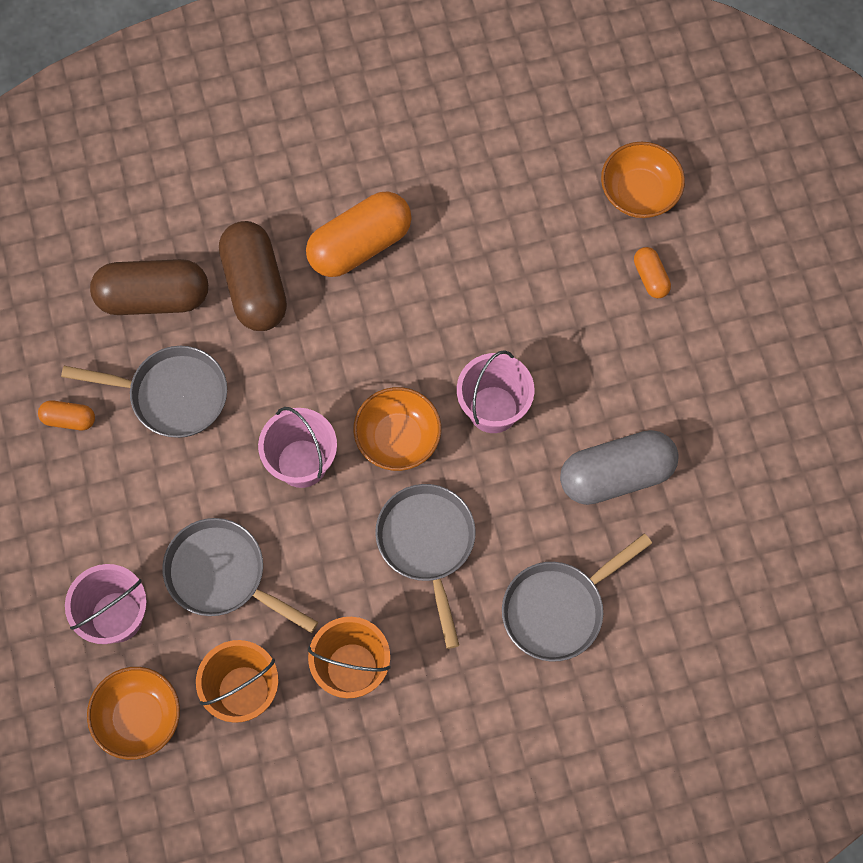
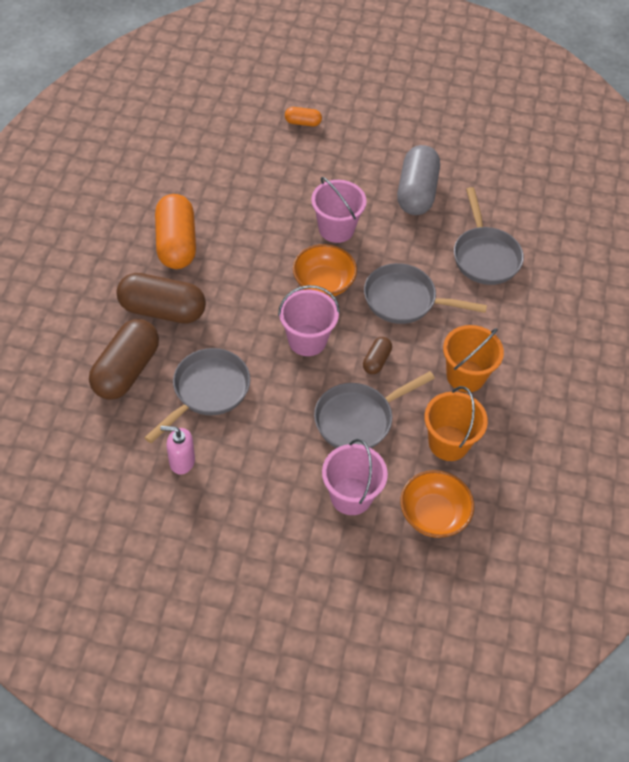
camera: 65 degrees left, 15 degrees down
(69, 419) = (181, 461): orange capsule -> pink soap dispenser
(316, 555) = (376, 361): none -> brown capsule
(639, 192) = (245, 103): orange bowl -> none

